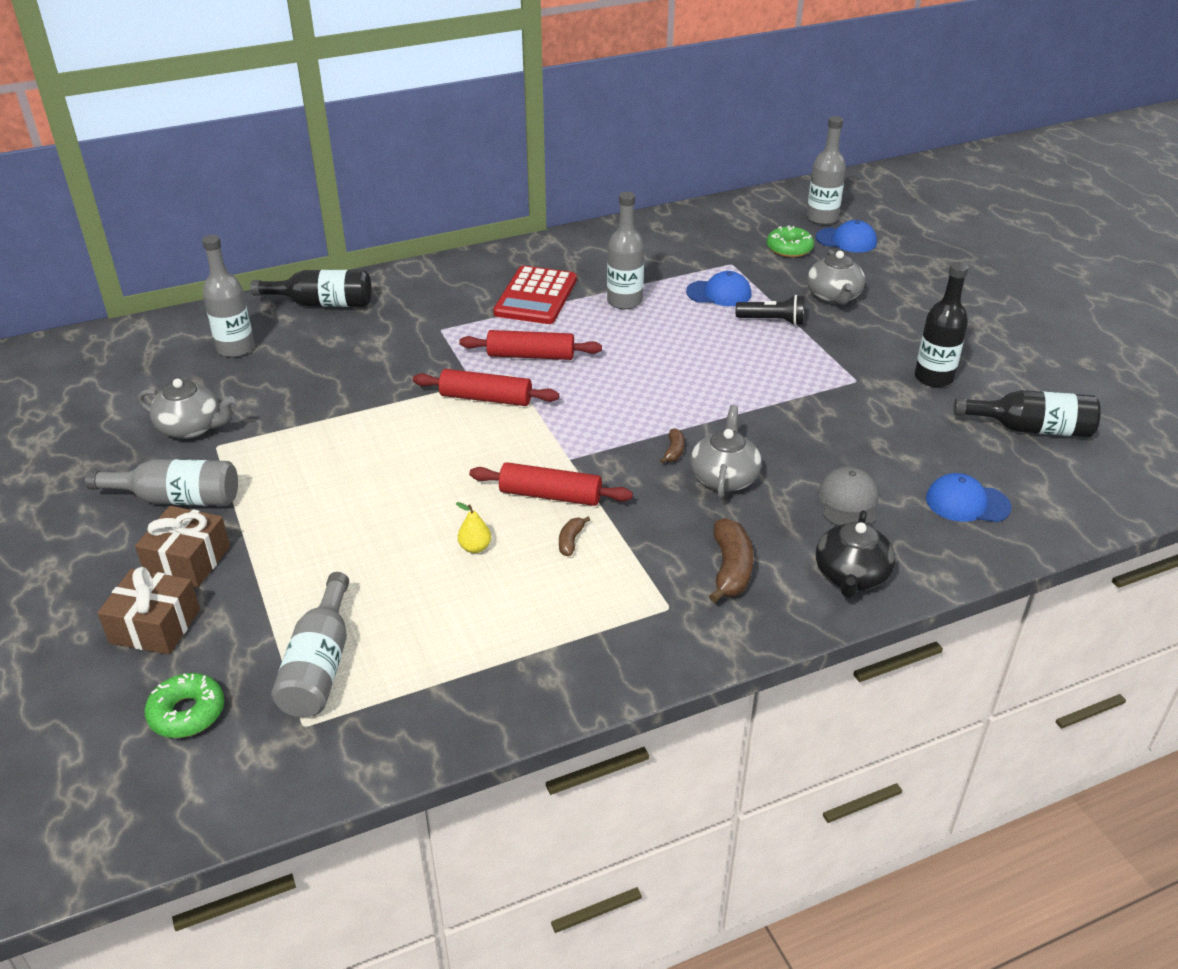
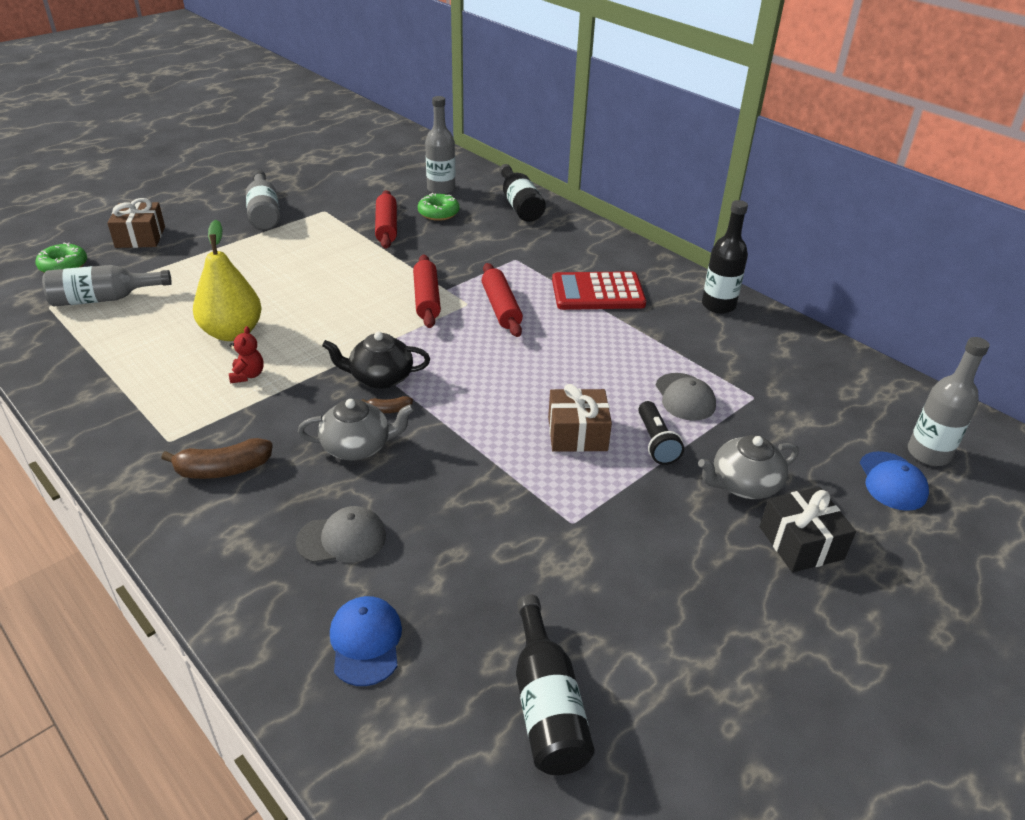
camera: 70 degrees right, 0 degrees up
(188, 561) = (202, 231): brown gift -> brown gift (577, 434)
(191, 428) = (341, 198): grey teapot -> none
(475, 547) = (232, 333): yellow pear -> yellow pear, size x2.44
(550, 495) = (305, 354): red rolling pin -> red rolling pin (387, 227)
(571, 541) = (248, 375): brown banana -> red teddy bear
(624, 301) = (625, 341): grey bottle -> none
(719, 293) = (685, 397): blue cap -> grey cap
(789, 248) = (826, 435): green donut -> green donut (438, 213)
(851, 576) = (223, 553): black teapot -> black teapot (380, 378)
(899, 292) = (801, 543): none -> black gift
(933, 378) = (616, 593): black bottle -> black bottle (718, 305)

